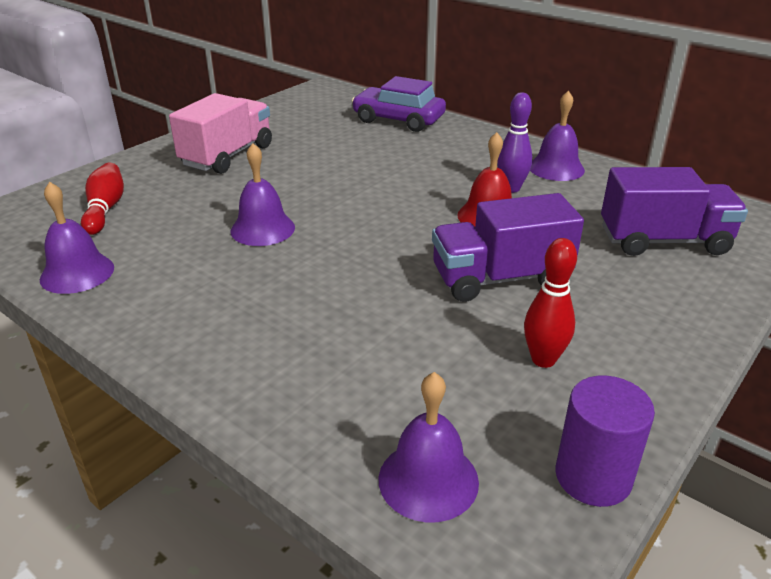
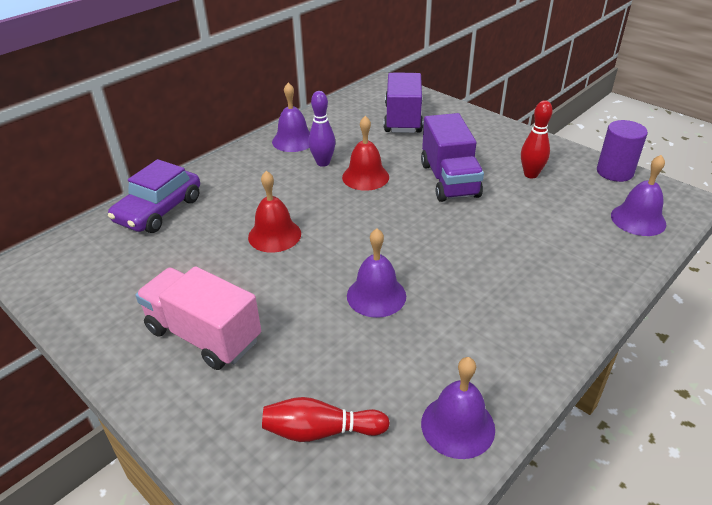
camera: 85 degrees left, 5 degrees up
(363, 172) = (274, 235): none -> red bell

